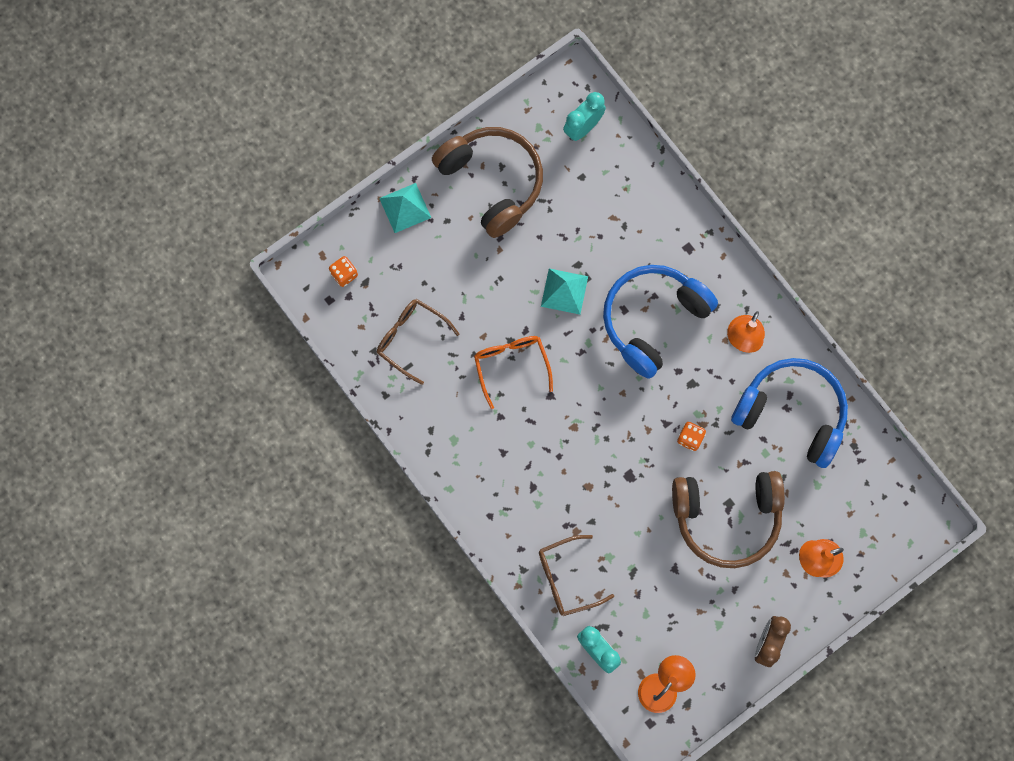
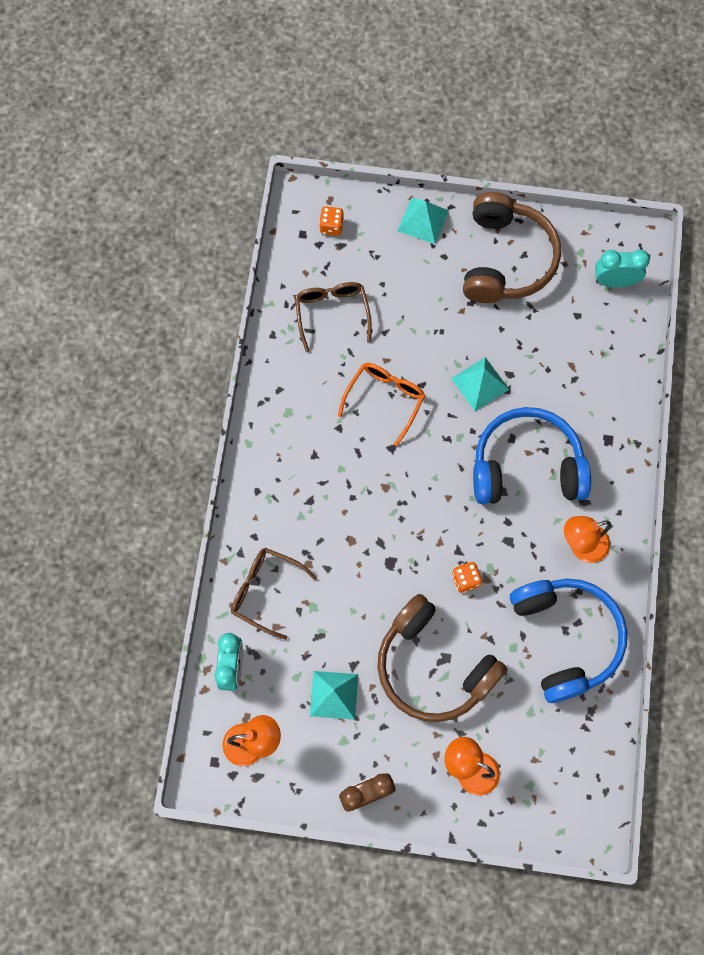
camera: 45 degrees right, 5 degrees down
(682, 601) = (334, 695): none -> turquoise pyramid

